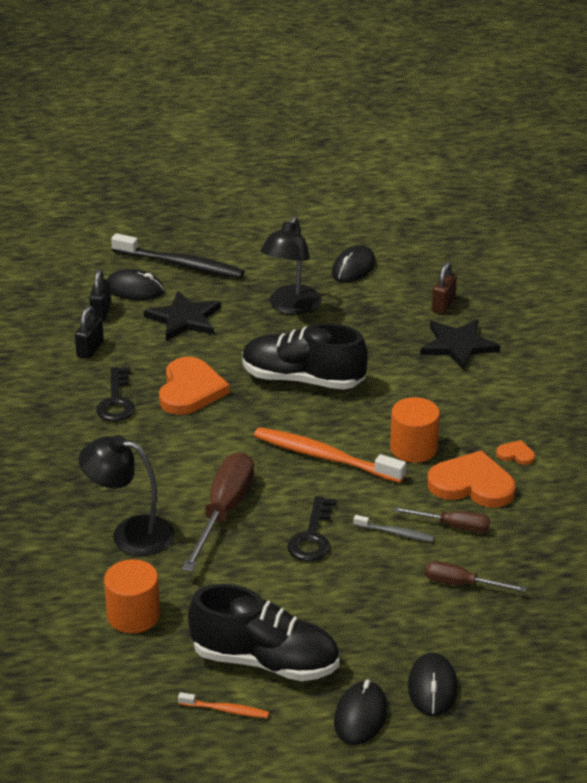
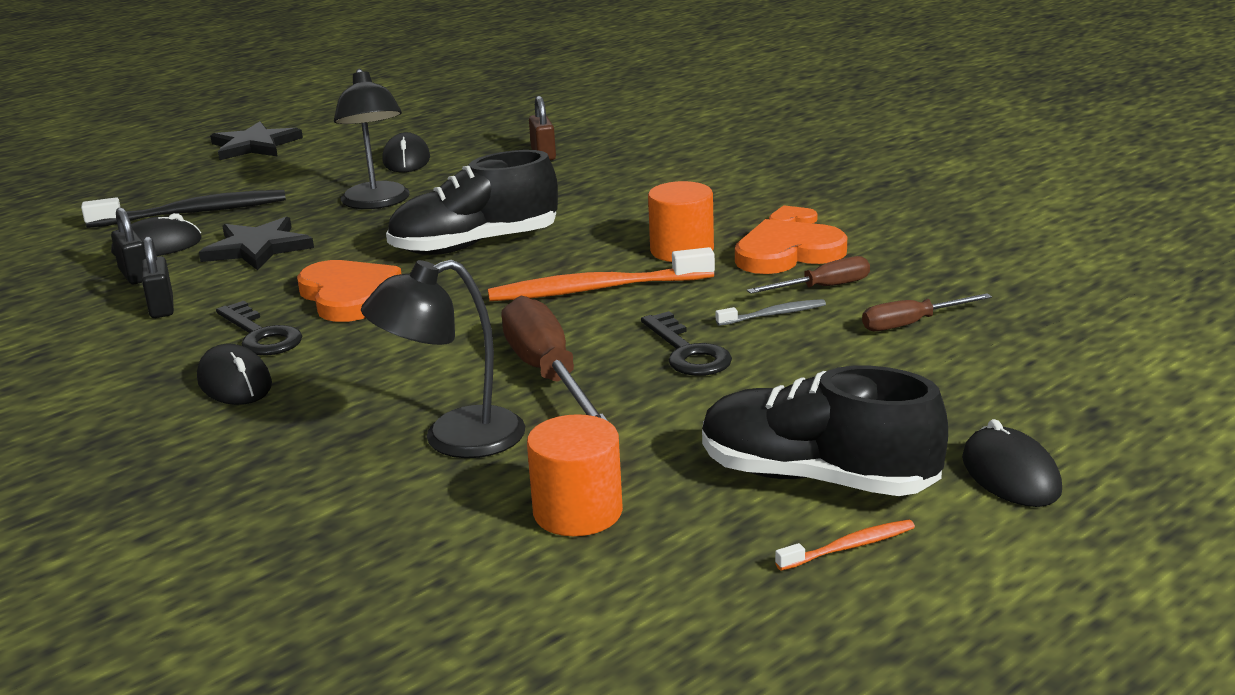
camera: 35 degrees left, 10 degrees down
(265, 661) = (817, 478): black shoe -> black shoe turned 135 degrees counterclockwise
(432, 688) = (1037, 414): black mouse -> black mouse (235, 382)
(458, 346) = (604, 173): black star -> black star (255, 145)

